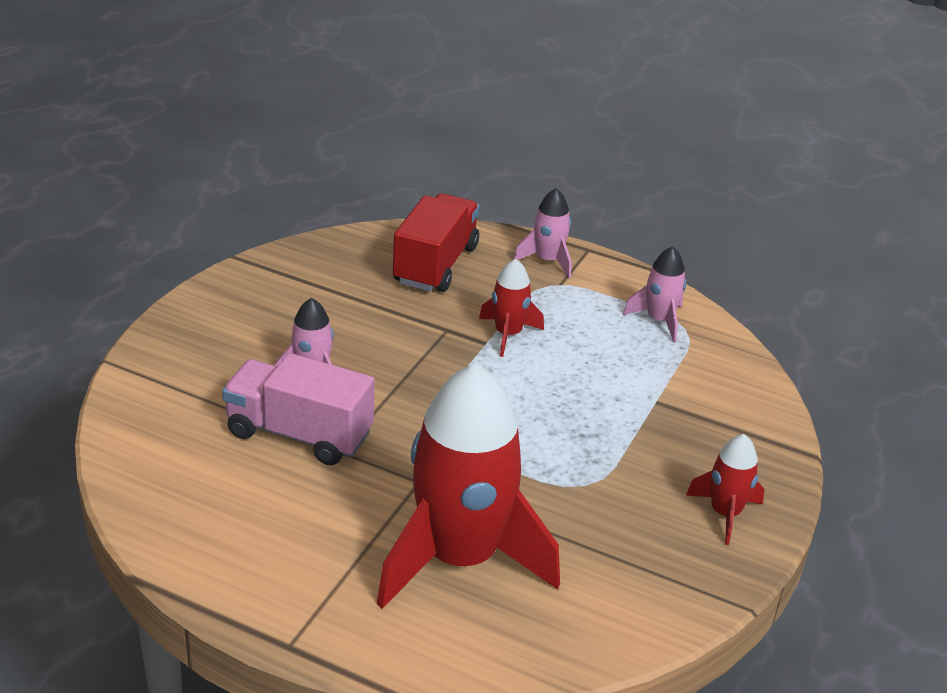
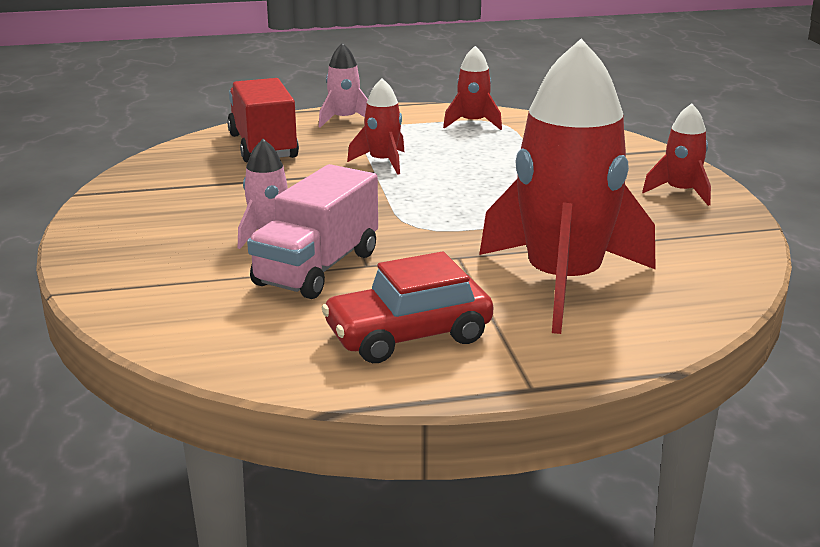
camera: 35 degrees left, 10 degrees down
(274, 541) = (408, 335): none -> red car
(299, 434) = (317, 268): pink truck -> pink truck turned 45 degrees counterclockwise
(659, 320) = (472, 123): pink rocket -> red rocket

